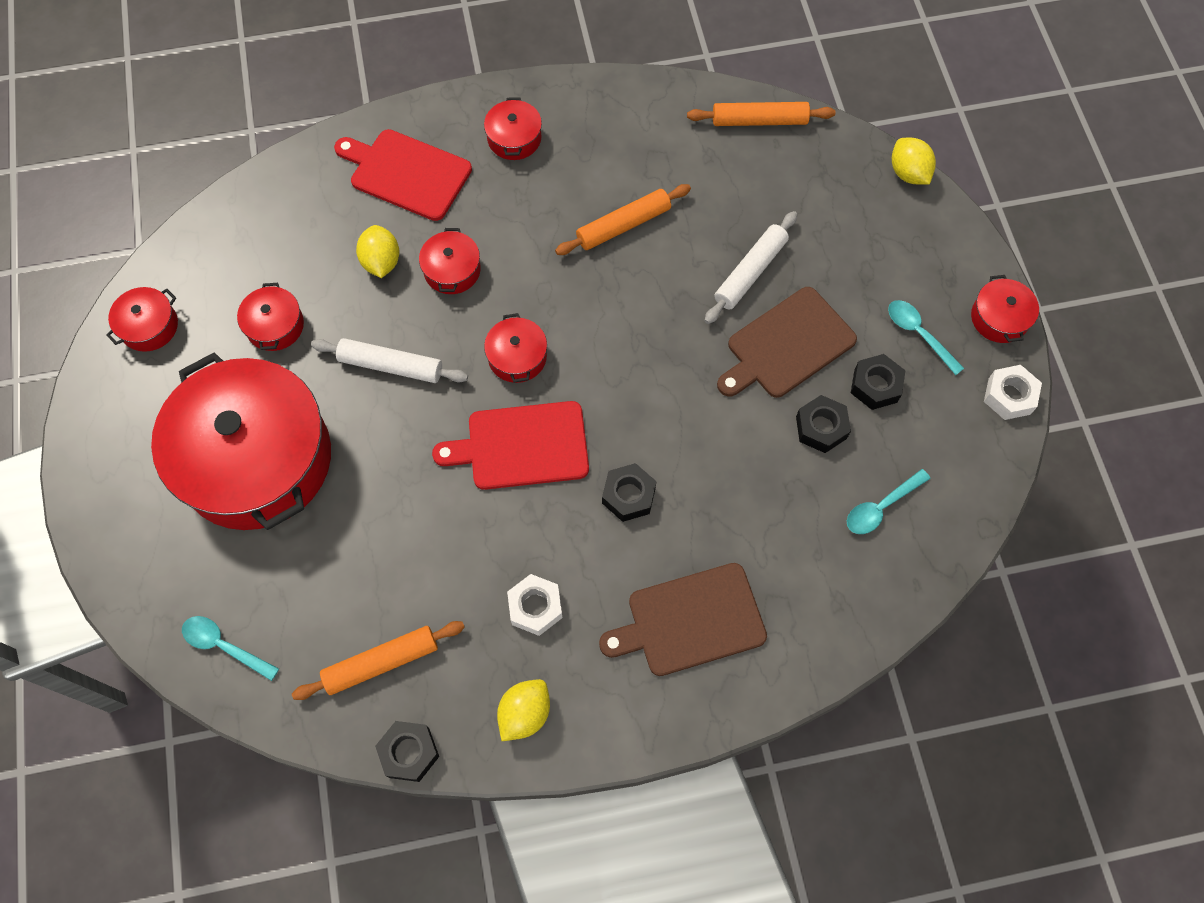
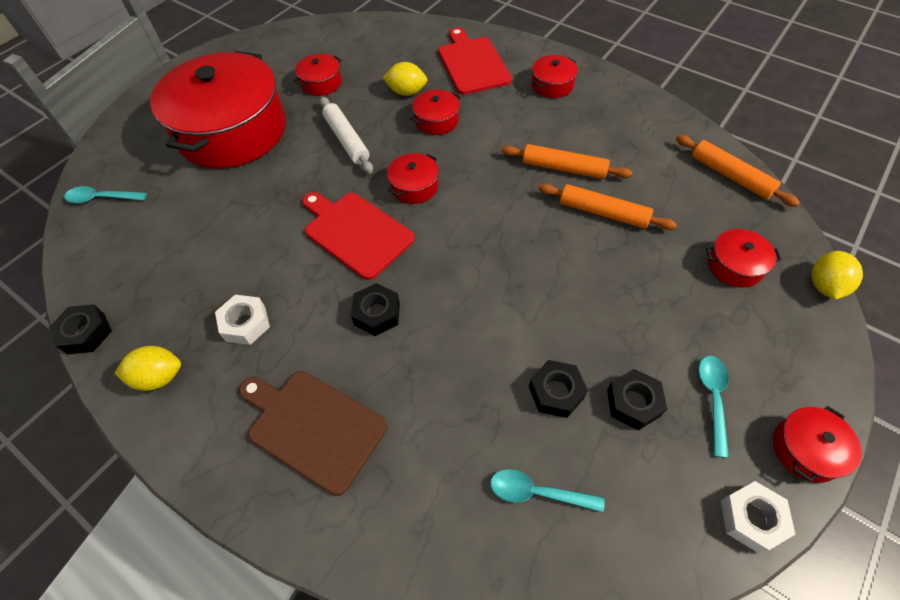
camera: 50 degrees right, 10 degrees down
(149, 326) = (272, 45): red pot -> red pot (735, 266)
(224, 646) = (102, 198): turquoise spoon -> turquoise spoon turned 75 degrees counterclockwise
(381, 262) = (407, 92): yellow lemon -> yellow lemon turned 60 degrees clockwise
(381, 663) = (142, 274): orange rolling pin -> orange rolling pin (603, 213)
(750, 272) = (619, 254): white rolling pin -> none
(787, 345) = (593, 318): brown cutting board -> none

